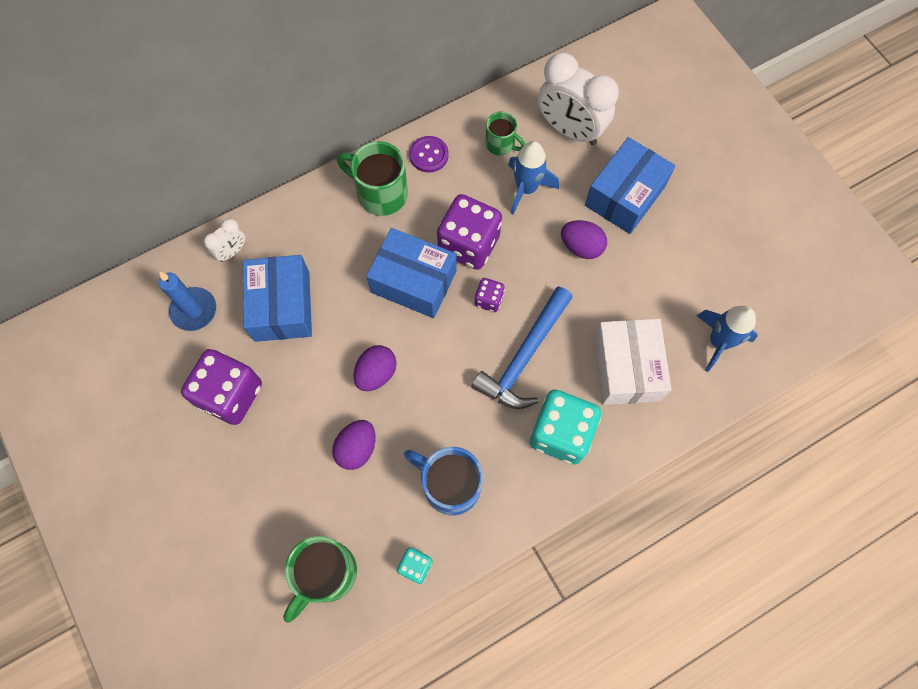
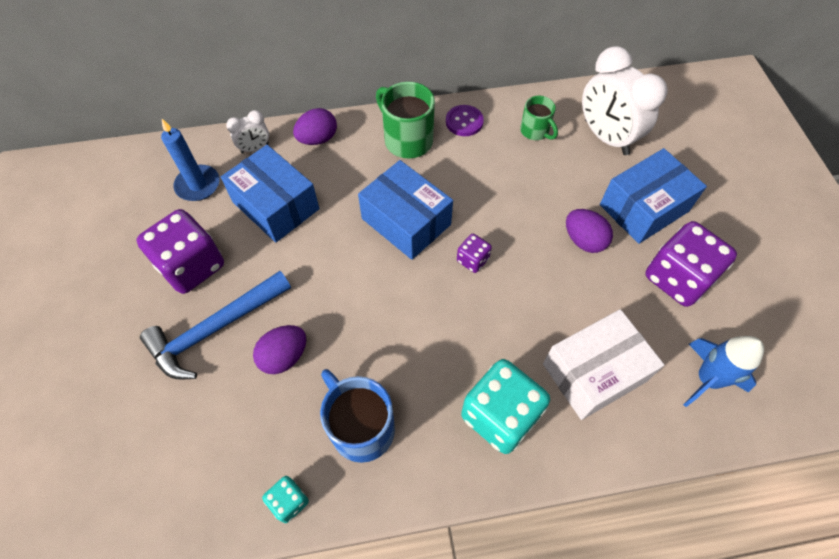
camera: 20 degrees right, 10 degrees down
(282, 306) = (276, 205): blue box -> blue box turned 60 degrees counterclockwise
(326, 574) = (194, 473): green mug -> none
(376, 373) = (335, 292): purple egg -> purple egg (318, 139)
(469, 244) = (472, 205): purple dice -> purple dice (677, 278)
(524, 356) = (488, 325): blue hammer -> blue hammer (215, 329)
(526, 188) = (546, 174): blue rocket -> none
(626, 368) = (594, 372): white box -> white box turned 45 degrees clockwise

